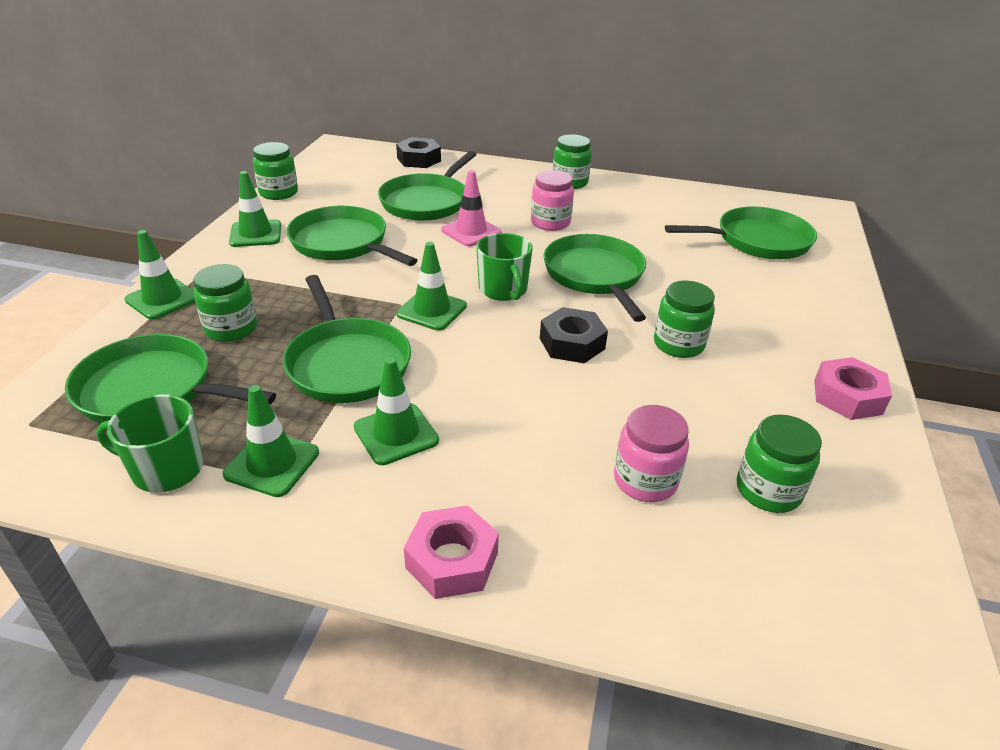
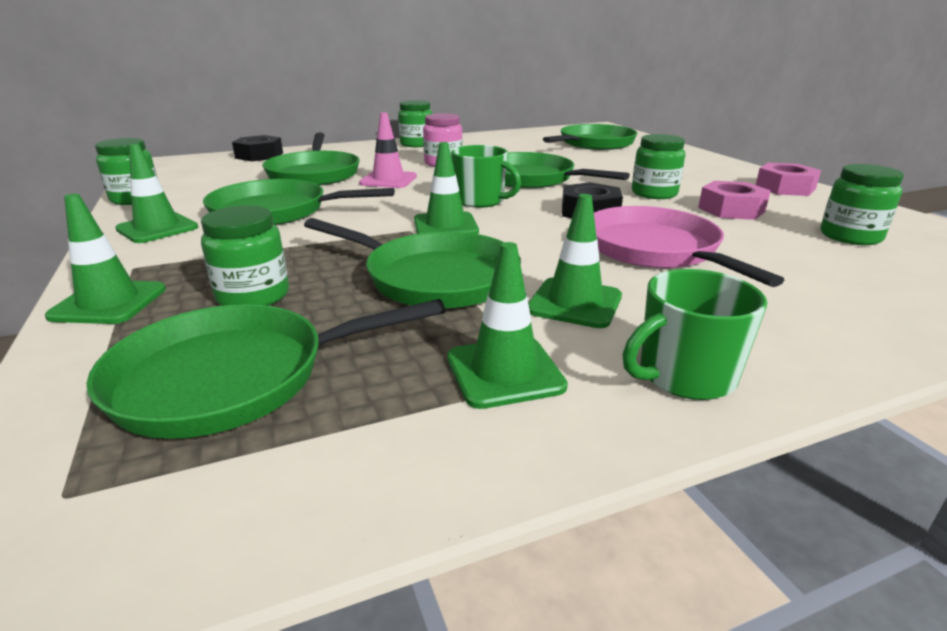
camera: 35 degrees left, 10 degrees down
(166, 469) = (388, 435): green mug -> green mug (684, 376)
(452, 560) = (791, 357): pink nut -> pink nut (731, 209)
(546, 413) = (655, 250): none -> pink pan
(645, 480) = (787, 258): pink jar -> none

